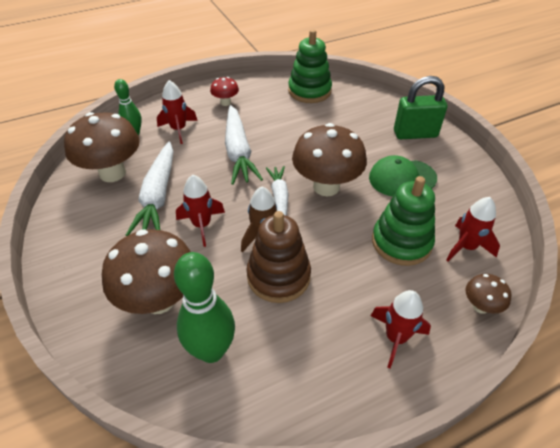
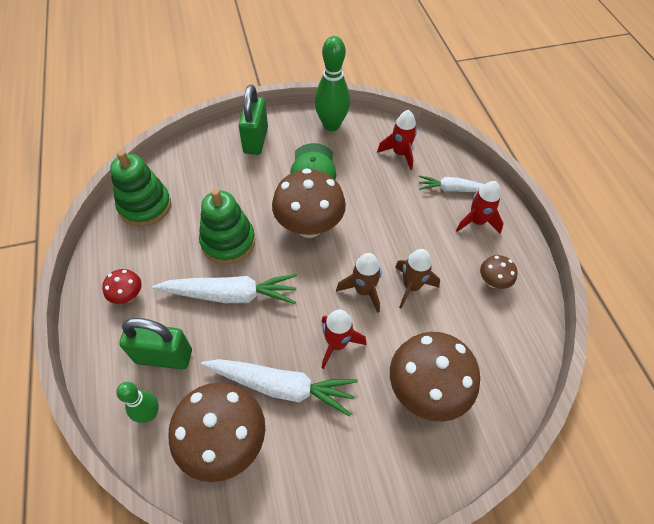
camera: 80 degrees left, 10 degrees up
(178, 130) = (164, 356): red rocket -> green padlock
(211, 350) = (481, 349): green bowling pin -> green bowling pin (331, 125)
(278, 276) = (411, 286): brown stacking toy -> brown rocket
(279, 198) = (315, 268): white carrot -> white carrot (453, 189)
(401, 242) = (388, 191): green stacking toy -> green stacking toy (228, 242)
(480, 306) = (454, 165): brown mushroom -> brown mushroom (492, 282)

